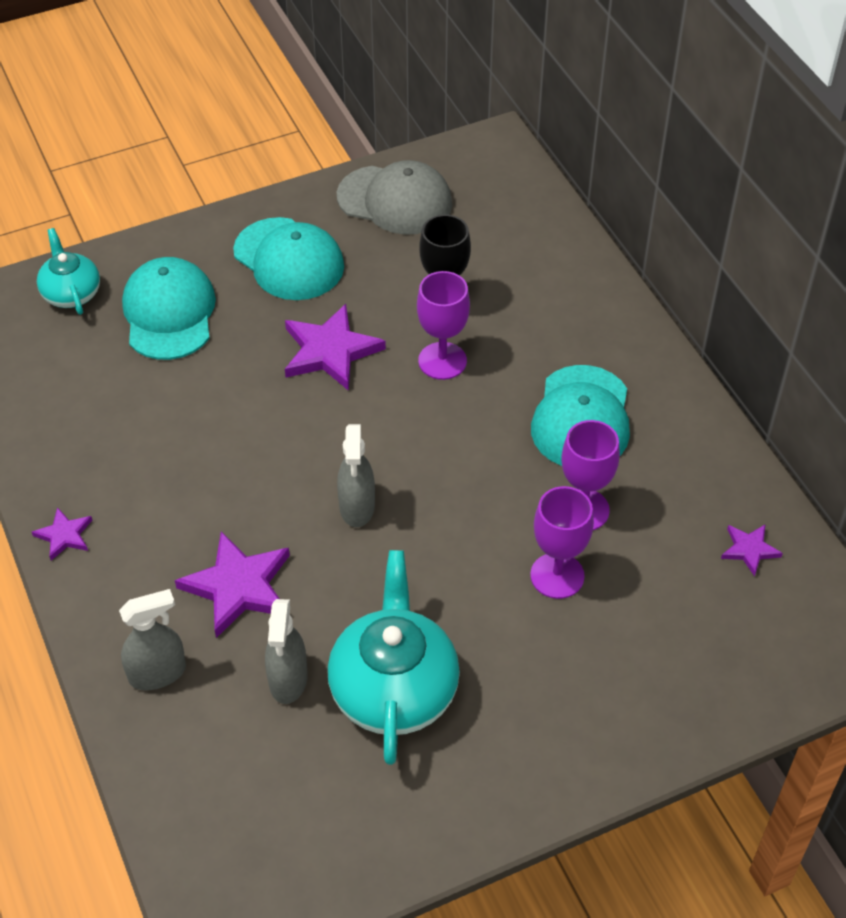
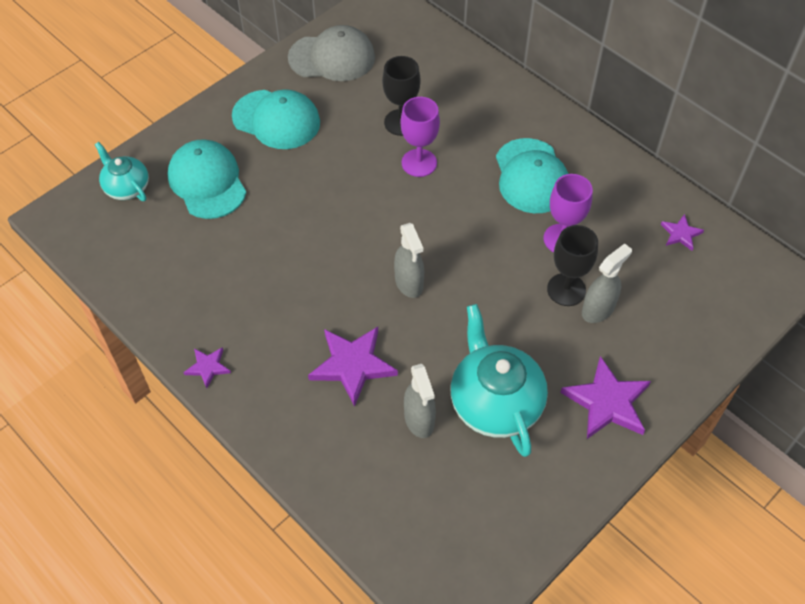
camera: 20 degrees left, 5 degrees up
(158, 673) = (325, 445): grey spray bottle -> grey spray bottle (598, 309)
(330, 351) = (337, 177): purple star -> purple star (607, 402)
(557, 576) = (566, 289): purple goblet -> black goblet

